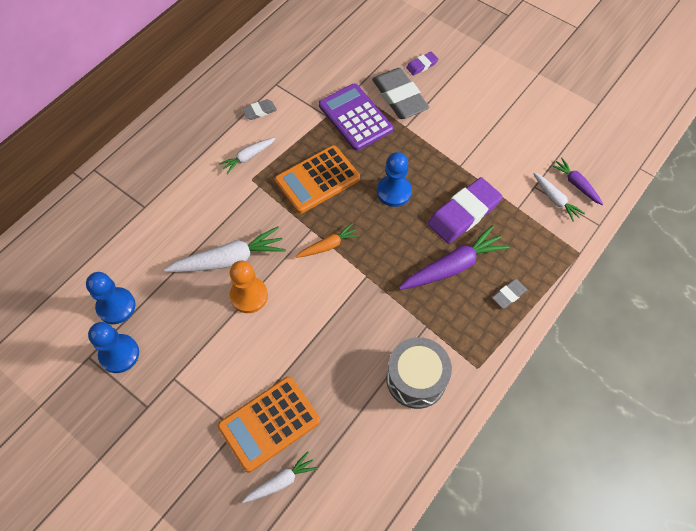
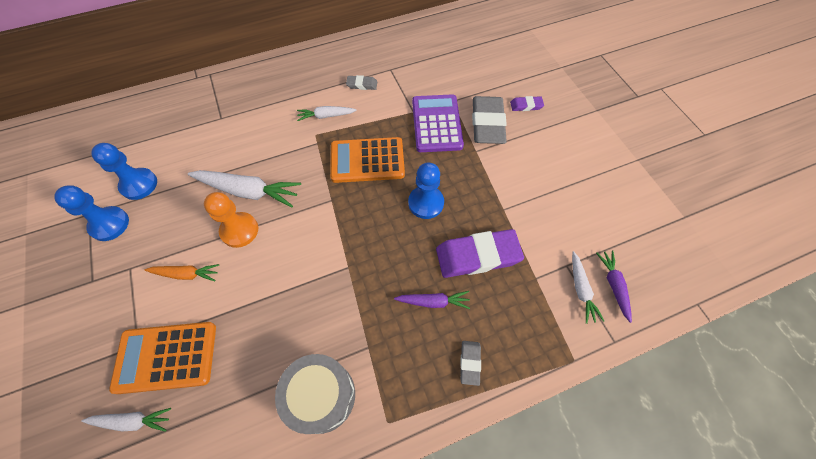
camera: 30 degrees right, 0 degrees up
(328, 245) = (335, 222): orange carrot -> orange carrot (186, 274)
(453, 266) = (433, 302): purple carrot -> purple carrot, size x0.57
(509, 295) = (470, 363): grey eraser -> grey eraser turned 75 degrees counterclockwise

